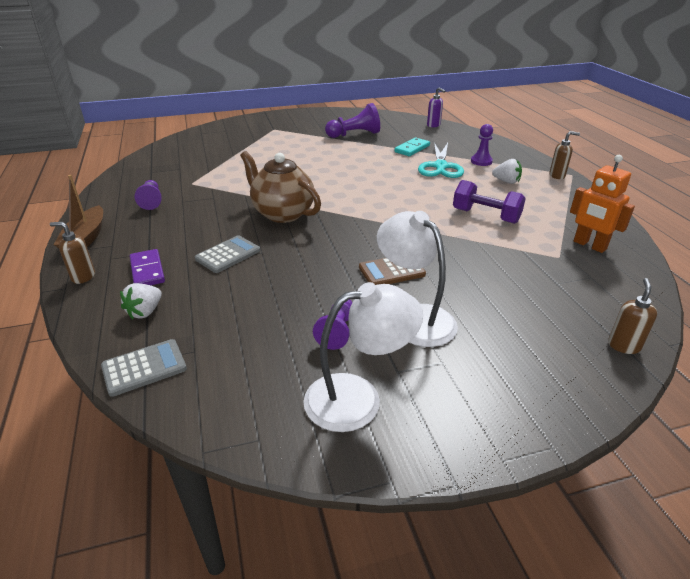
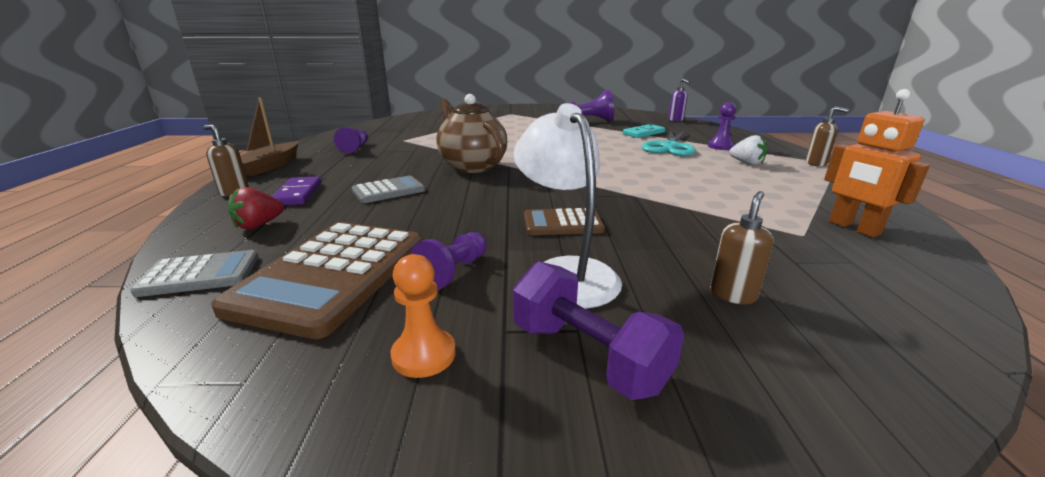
camera: 15 degrees right, 10 degrees down
(145, 312) = (259, 225): white strawberry -> red strawberry
(250, 349) = (333, 275): none -> brown calculator
(358, 398) = (424, 355): white lamp -> orange pawn
(485, 216) = (709, 188): purple dumbbell -> purple dumbbell (588, 356)
(623, 346) = (906, 358): brown soap dispenser -> brown soap dispenser (732, 294)

